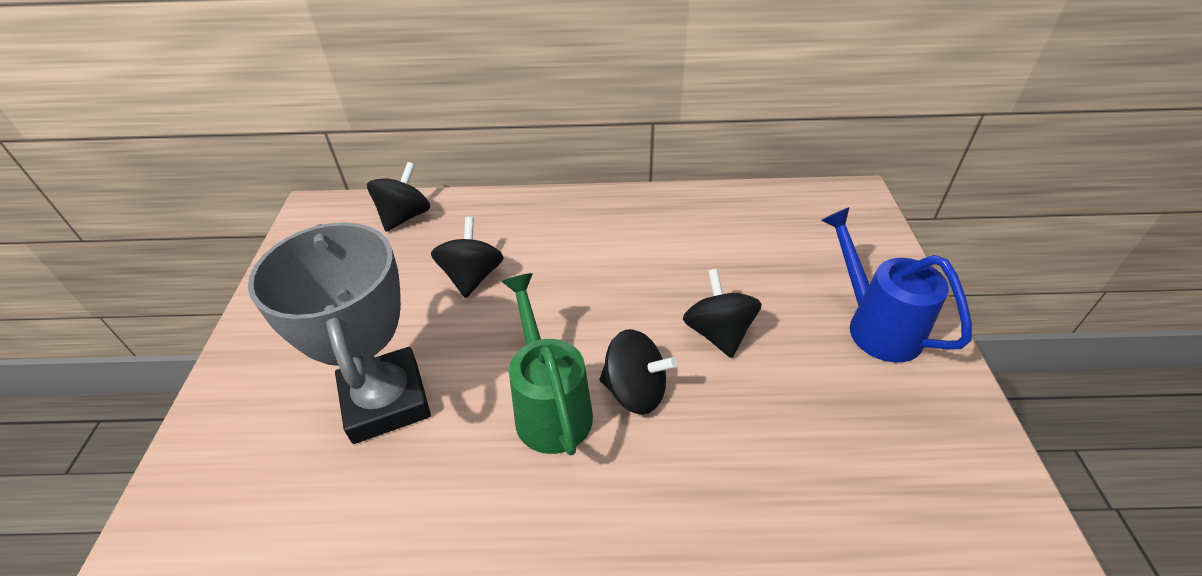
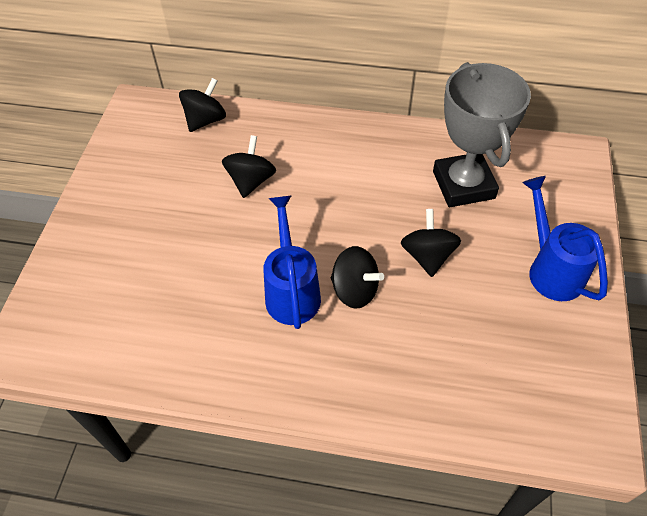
camera: 10 degrees right, 10 degrees up
(386, 401) = (178, 268): grey trophy -> grey trophy (463, 185)
(550, 407) = (291, 291): green watering can -> blue watering can

